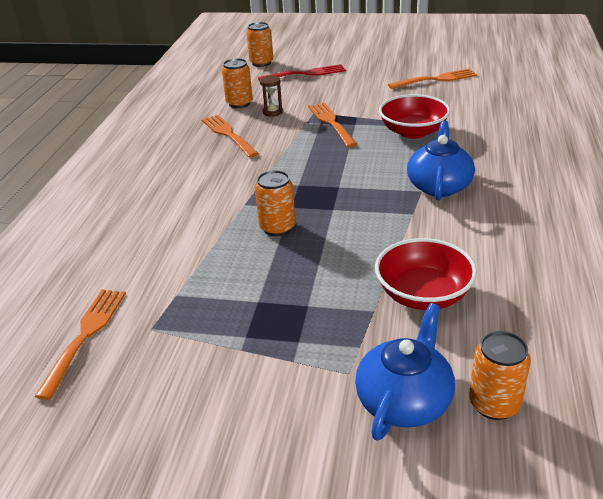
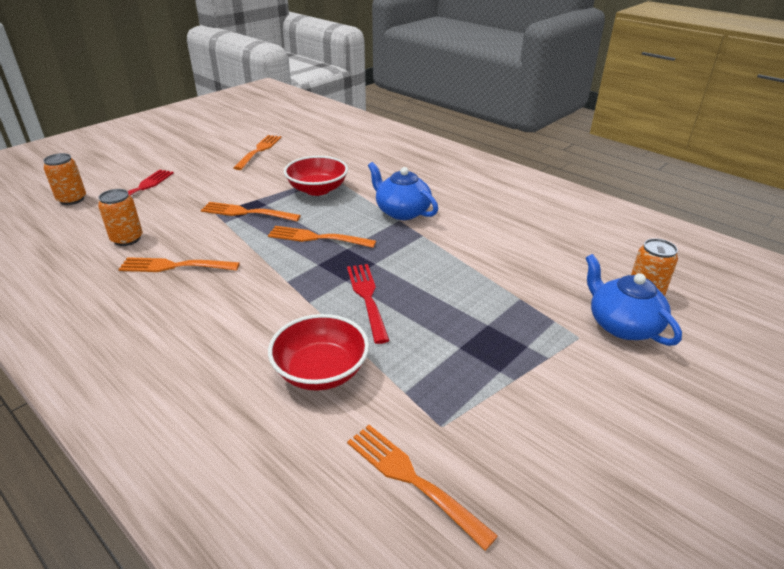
camera: 60 degrees left, 0 degrees up
(272, 112) = (177, 230): brown hourglass -> none
(277, 228) = (368, 298): orange can -> red fork
(336, 167) = (318, 238): none -> orange fork
(423, 295) = (520, 271): red bowl -> red bowl (321, 371)

